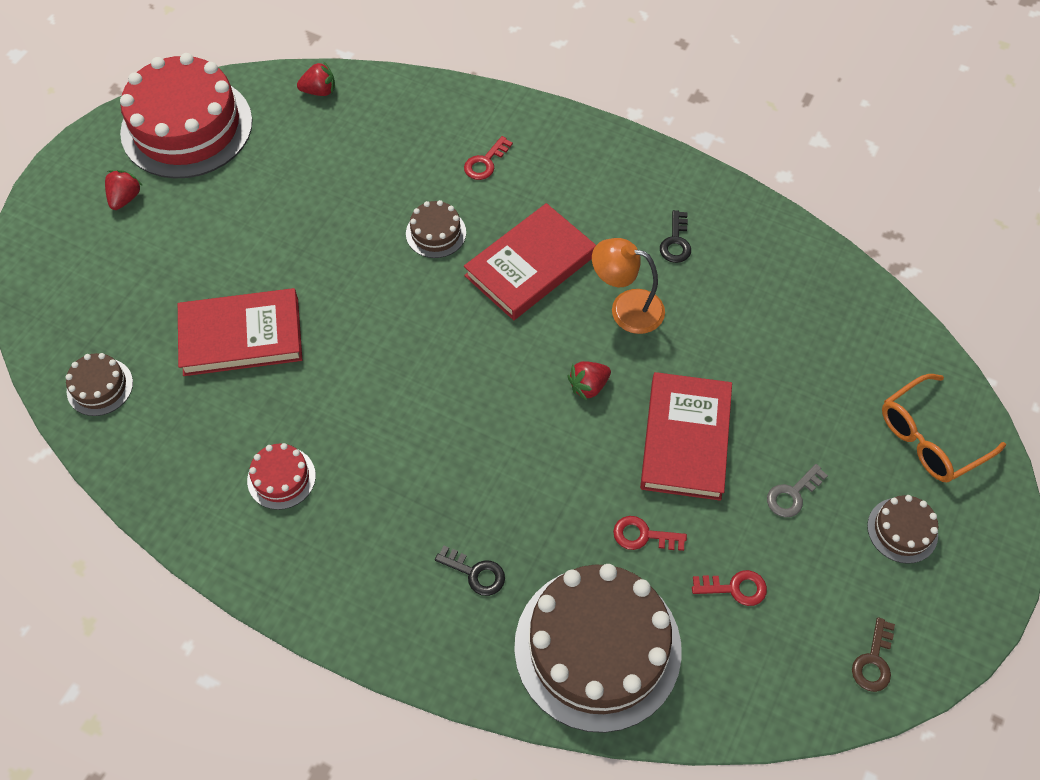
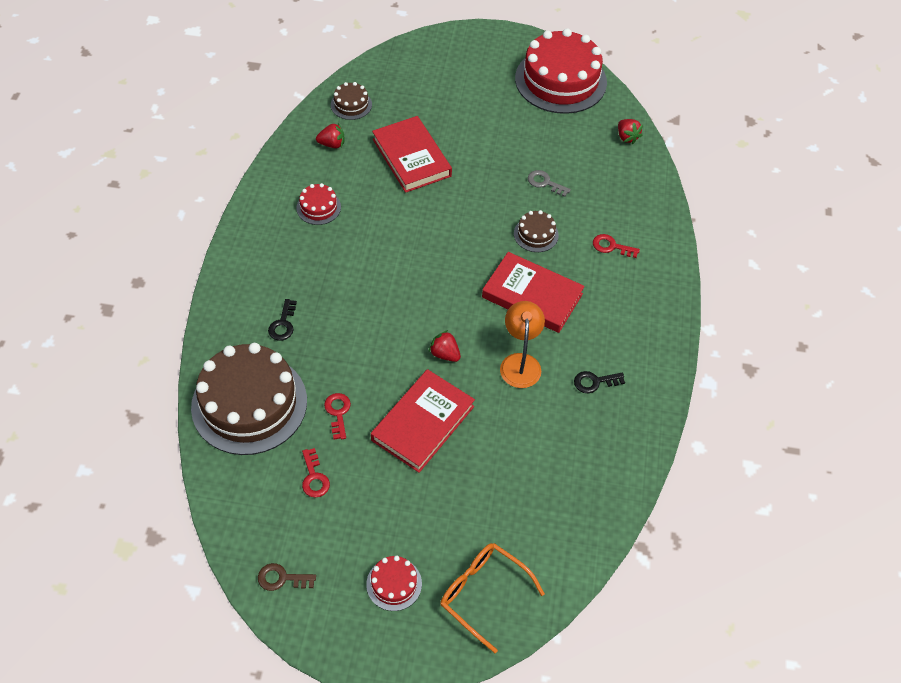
camera: 70 degrees right, 5 degrees down
(125, 198) = (490, 70): red strawberry -> red strawberry (332, 144)
(685, 439) = (422, 423): red book -> red book turned 45 degrees counterclockwise
(792, 494) = (400, 502): grey key -> grey key (545, 183)
(902, 530) = (394, 584): brown cake -> red cake

